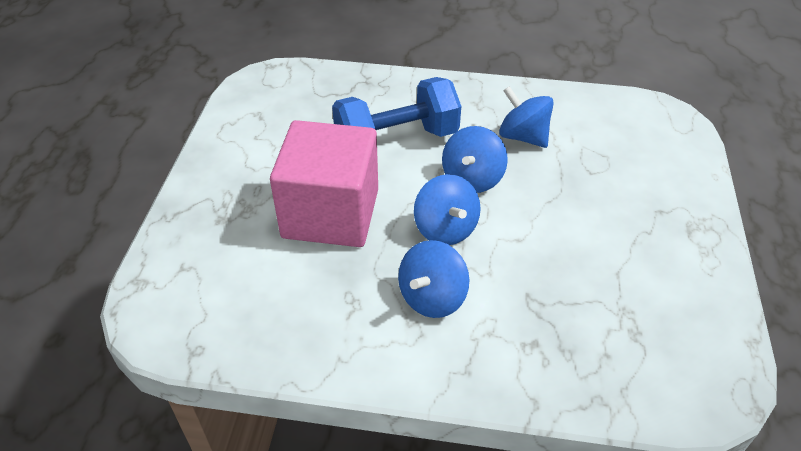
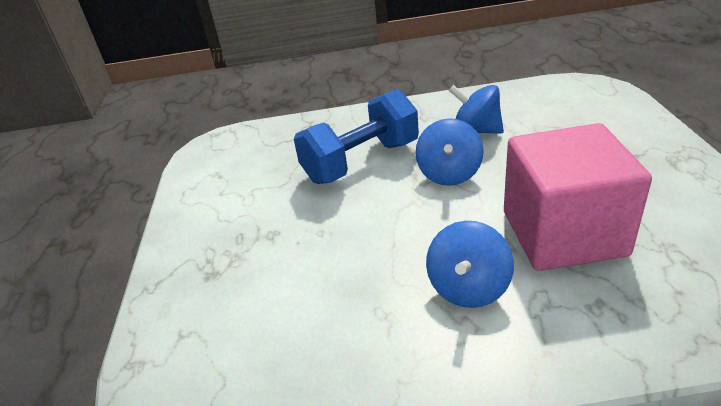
camera: 10 degrees left, 10 degrees down
(330, 213) = (325, 239): pink cube -> pink cube (563, 233)
(445, 229) = (447, 222): blue spinning top -> none

